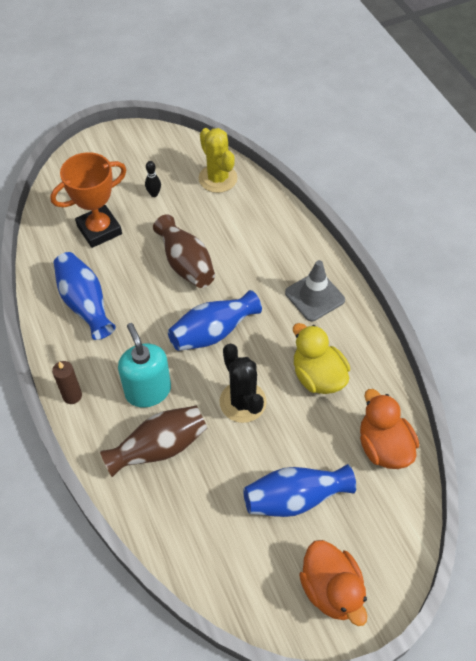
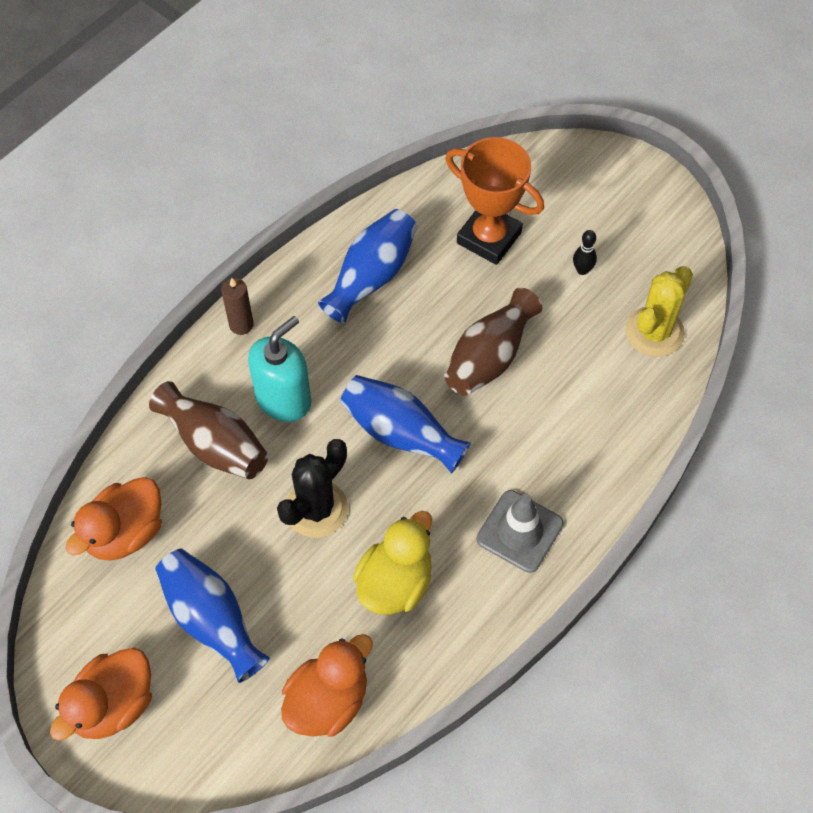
camera: 65 degrees right, 5 degrees up
(198, 534) = (125, 533): none -> orange duck

